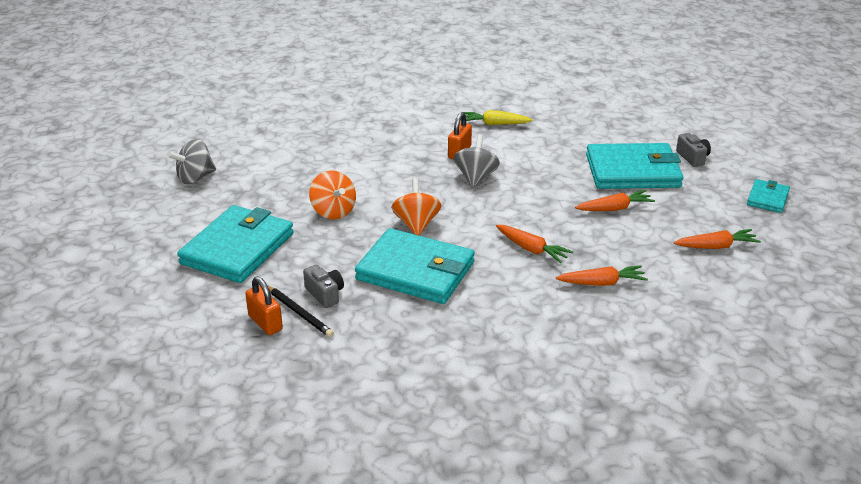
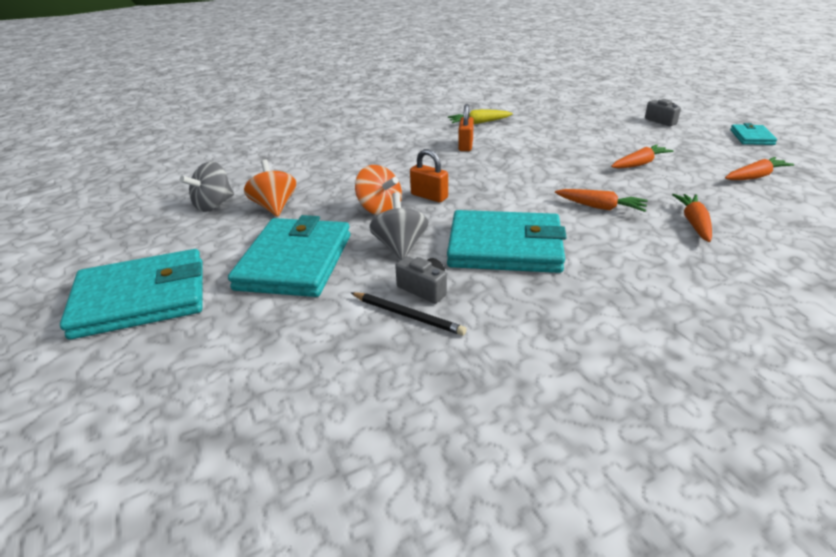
camera: 15 degrees left, 0 degrees up
(265, 323) = (373, 336): orange padlock -> orange padlock (429, 196)
(416, 224) = (472, 206): orange spinning top -> orange spinning top (274, 207)
(476, 177) = (496, 161): grey spinning top -> grey spinning top (400, 247)
(602, 283) = (694, 223): orange carrot -> orange carrot turned 60 degrees counterclockwise
(633, 171) = (625, 136): turquoise wallet -> turquoise wallet (141, 298)

